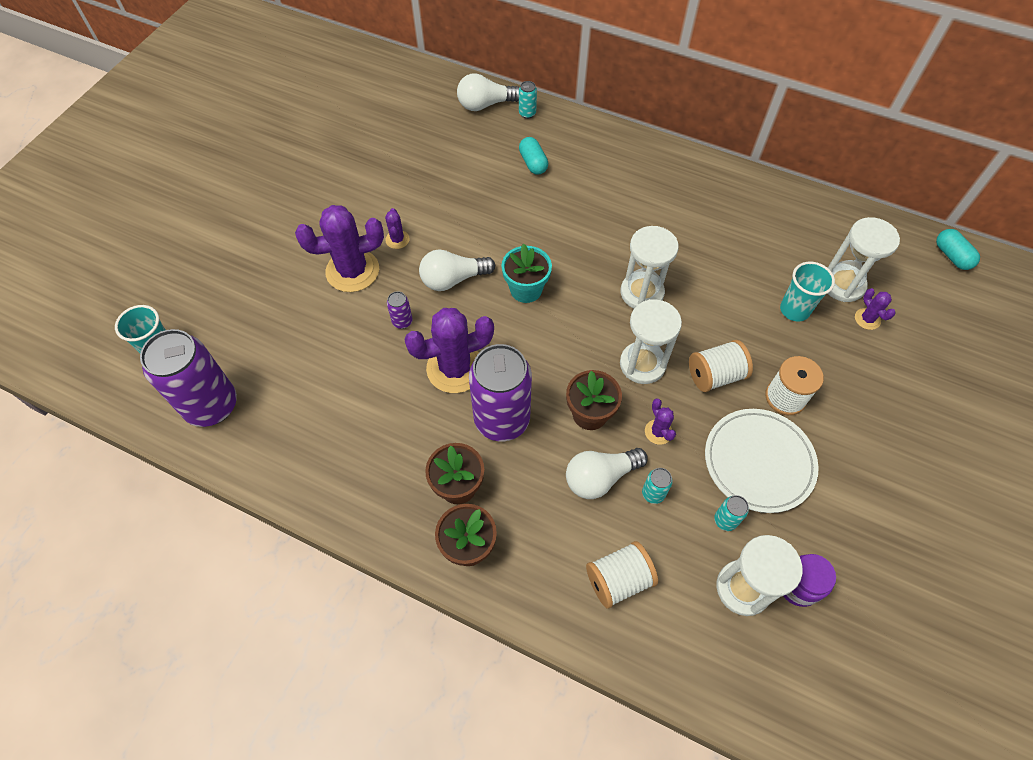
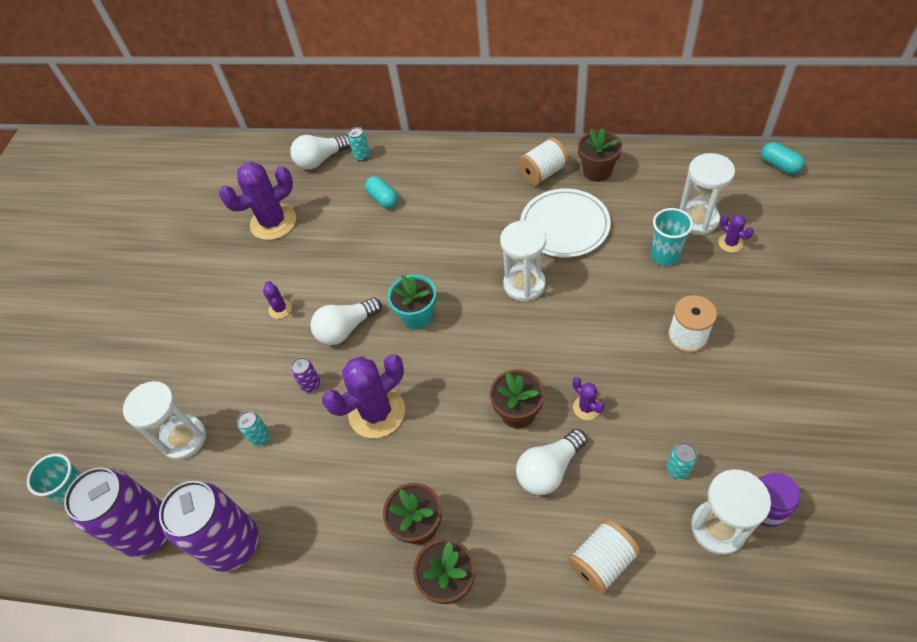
camera: 10 degrees left, 5 degrees down
(352, 271) = (247, 352): purple cactus -> purple cactus (273, 222)
(502, 420) = (438, 446): purple can -> purple can (233, 544)
(642, 364) = (549, 350): white hourglass -> white hourglass (184, 438)
(653, 493) = (603, 467): turquoise can -> turquoise can (260, 437)
(715, 375) = (618, 338): white spool -> white spool (542, 173)
(758, 203) = (597, 171): none -> brown flower pot
(758, 462) = (686, 404): white plate -> white plate (564, 226)

